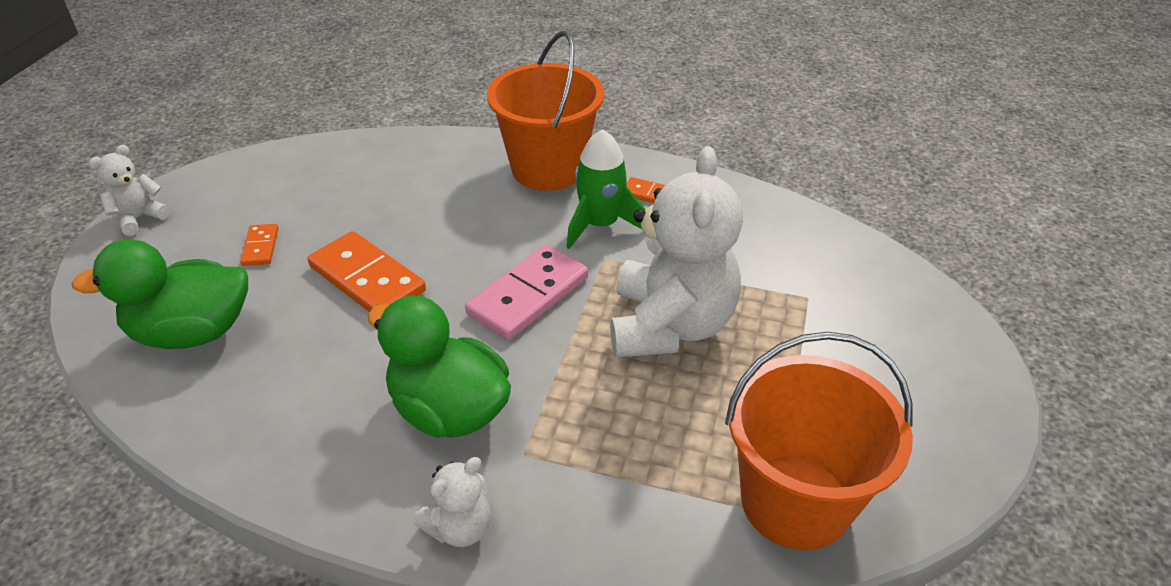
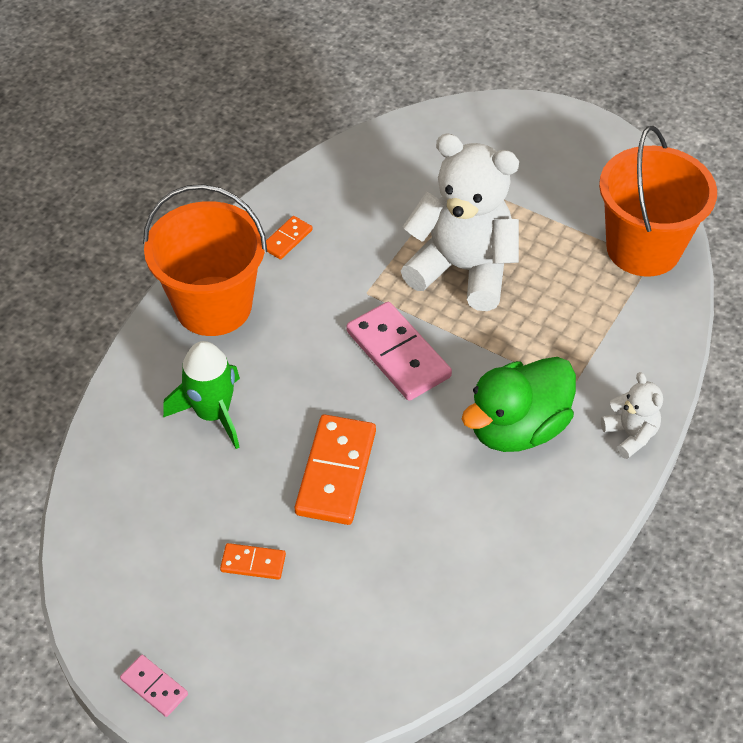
camera: 75 degrees left, 10 degrees up
(139, 218) = (154, 687): white teddy bear -> pink domino
(192, 332) = (368, 620): green duck -> none
(367, 279) = (336, 472): orange domino -> orange domino turned 45 degrees counterclockwise
(600, 225) = (318, 284): green rocket -> green rocket (213, 413)

